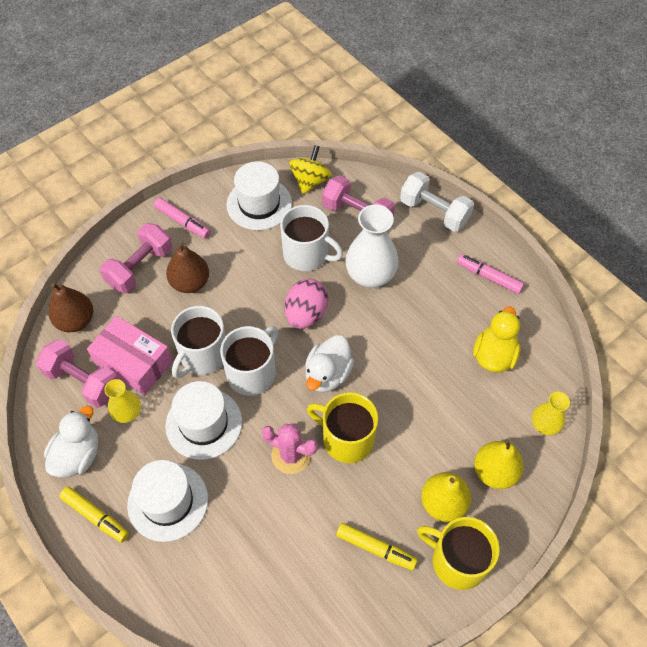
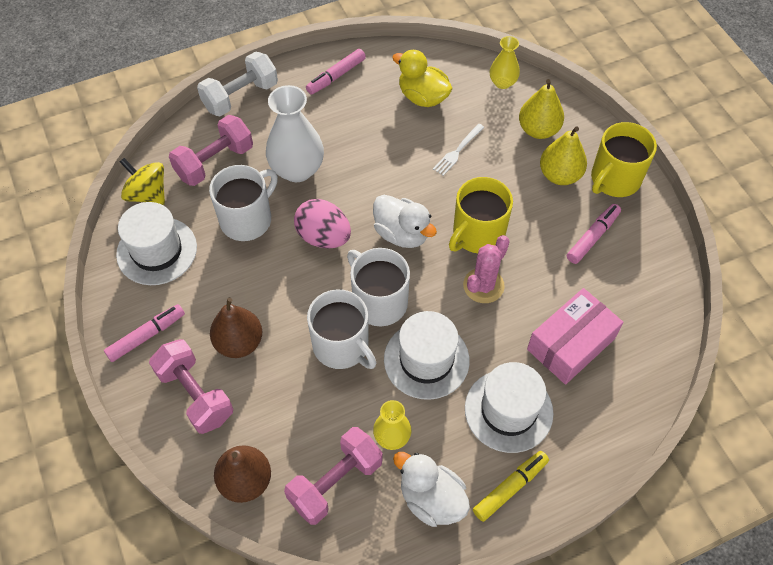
camera: 75 degrees left, 0 degrees up
(134, 362) = (327, 421): pink box -> pink box (570, 344)
(376, 548) = (592, 237): yellow marker -> pink marker
(439, 401) = (458, 151): none -> white fork

